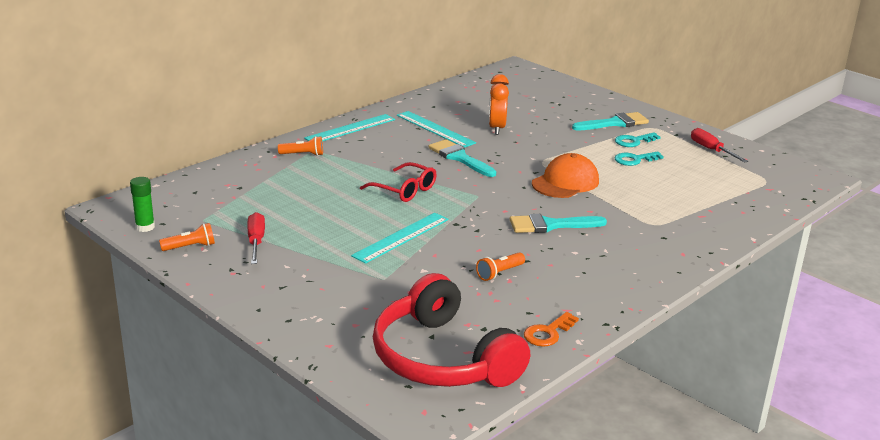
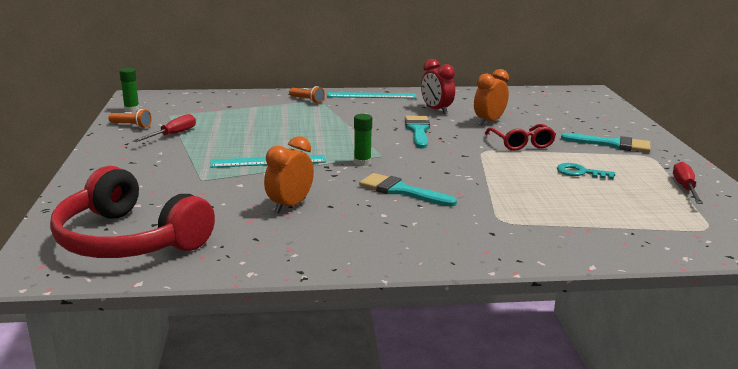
camera: 40 degrees right, 5 degrees down
(404, 190) = (333, 137): red glasses -> red glasses (521, 143)
(435, 129) = (436, 110): turquoise ruler -> red clock
(442, 358) = (128, 240): red headphones -> red headphones turned 60 degrees counterclockwise
(476, 209) = (362, 162): none -> green glue stick
(499, 273) = (290, 206): orange flashlight -> orange clock
(548, 333) = (238, 257): orange key -> none
(565, 182) = (477, 168): orange cap -> none
(633, 141) = (607, 160): turquoise key -> none

